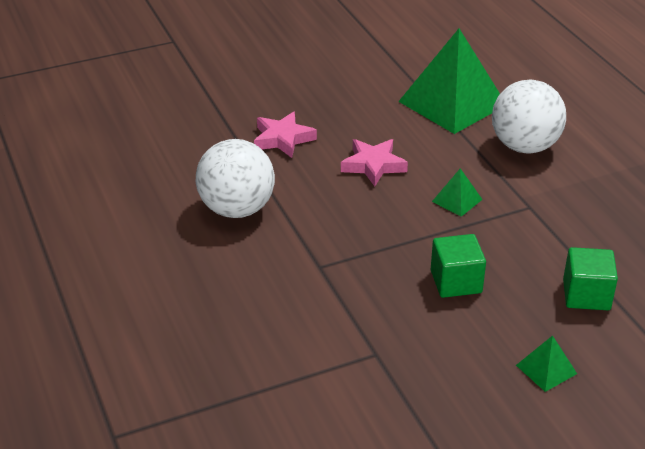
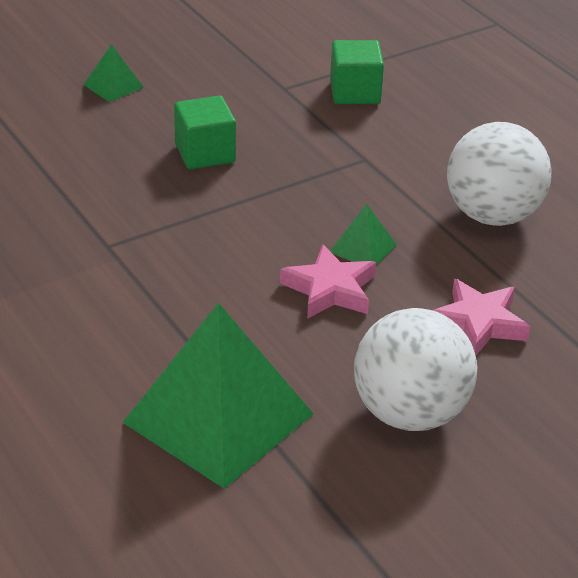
camera: 170 degrees right, 0 degrees up
(457, 200) = (206, 247): green pyramid -> green pyramid (363, 248)
(524, 146) = (101, 339): white ball -> white ball (410, 413)
(586, 295) = (56, 150): green cube -> green cube (355, 92)

